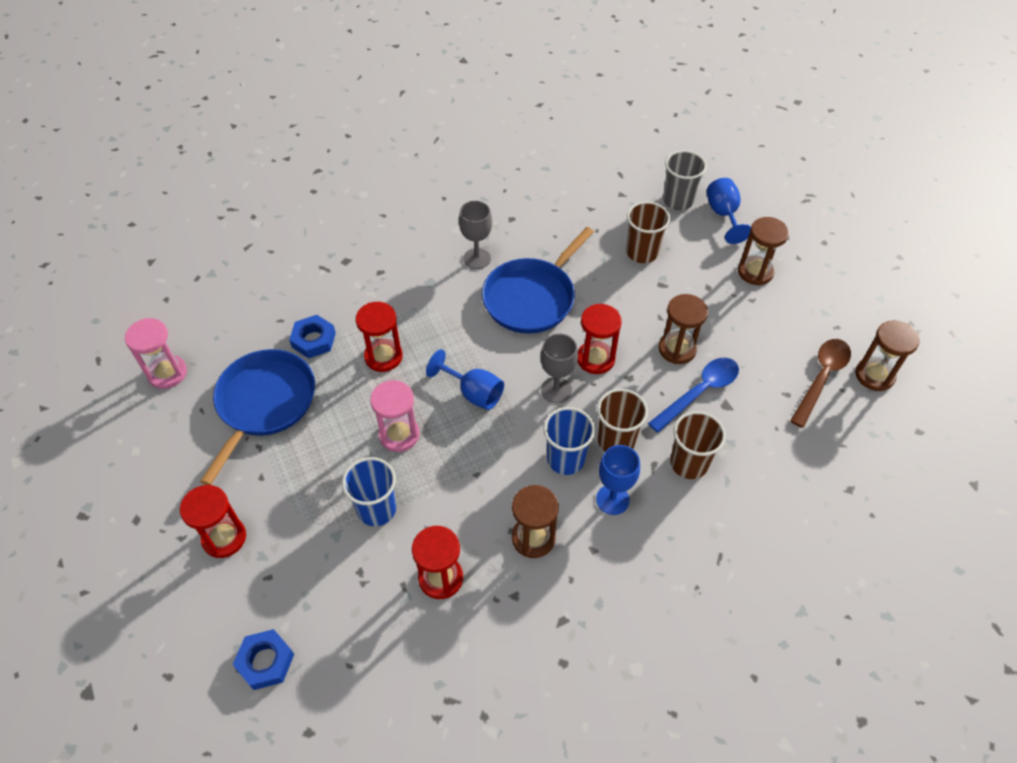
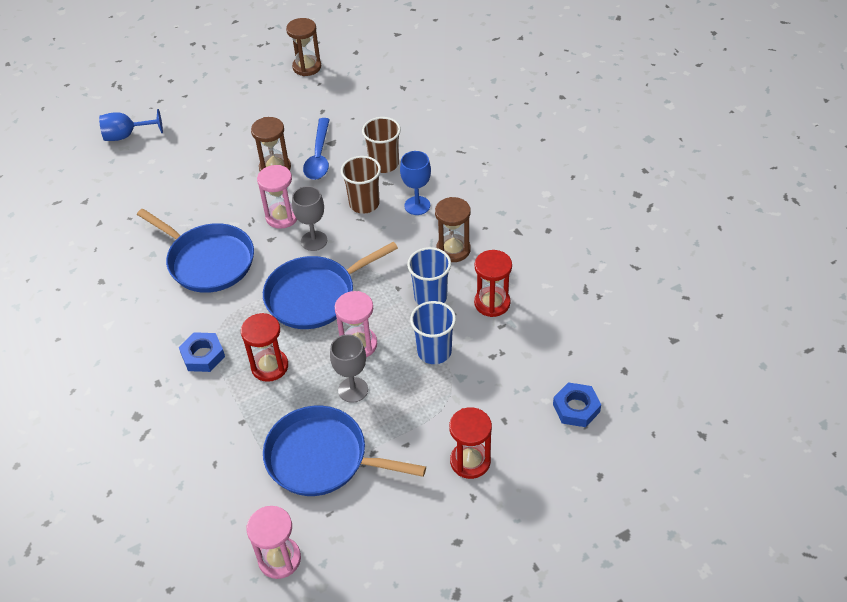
camera: 90 degrees left, 5 degrees down
(313, 340) = (244, 428): blue nut -> blue nut (203, 355)
(473, 393) = (315, 296): blue goblet -> blue pan
(477, 258) = (151, 304): grey goblet -> grey goblet (353, 390)
(565, 459) = (382, 233): blue cup -> blue cup (430, 297)
(595, 359) = (282, 217): red hourglass -> pink hourglass
(642, 252) = (163, 188): brown cup -> none
(678, 201) = (102, 163): grey cup -> none
(699, 392) = (319, 156): blue spoon -> blue spoon turned 135 degrees counterclockwise
(755, 272) = (197, 120): brown hourglass -> none
(821, 378) = (308, 92): brown spoon -> none

